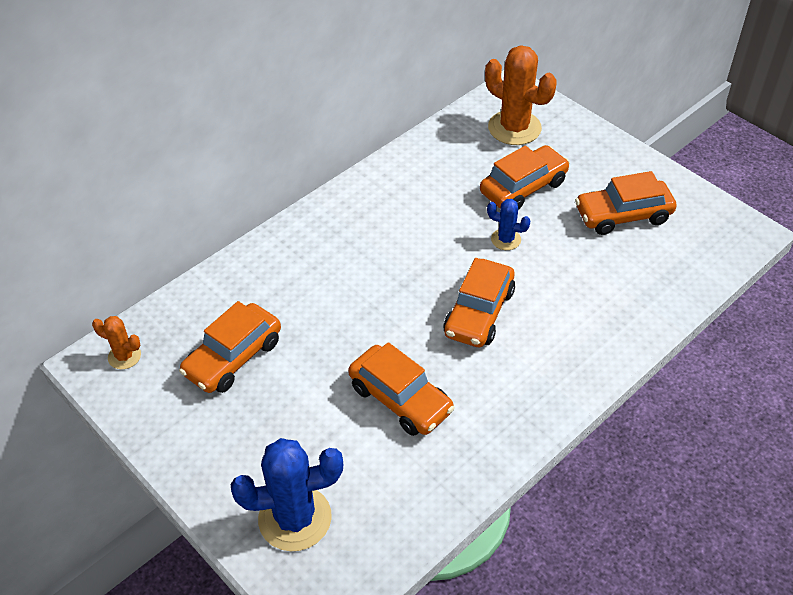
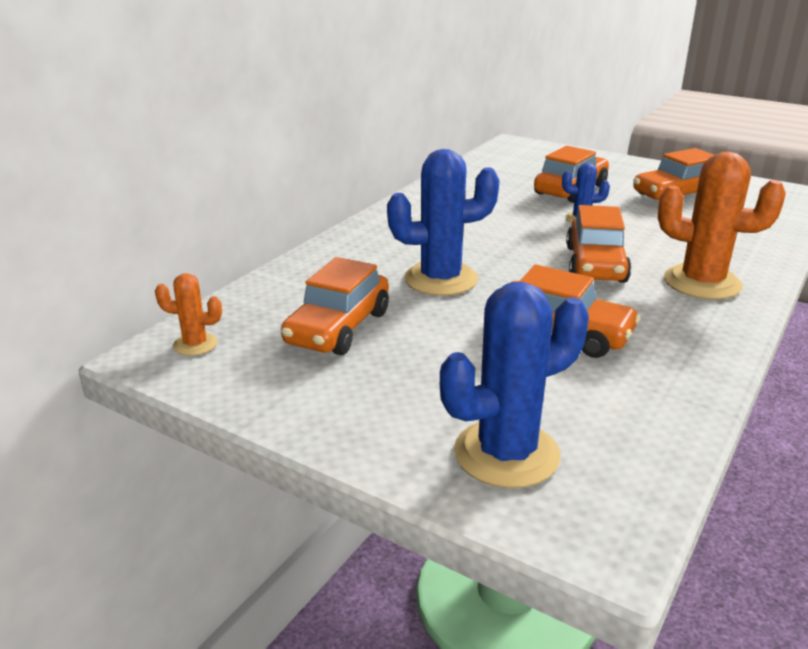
camera: 15 degrees left, 20 degrees down
(338, 309) = (441, 279): none -> blue cactus
(514, 128) = (533, 161): orange cactus -> orange cactus (702, 283)

